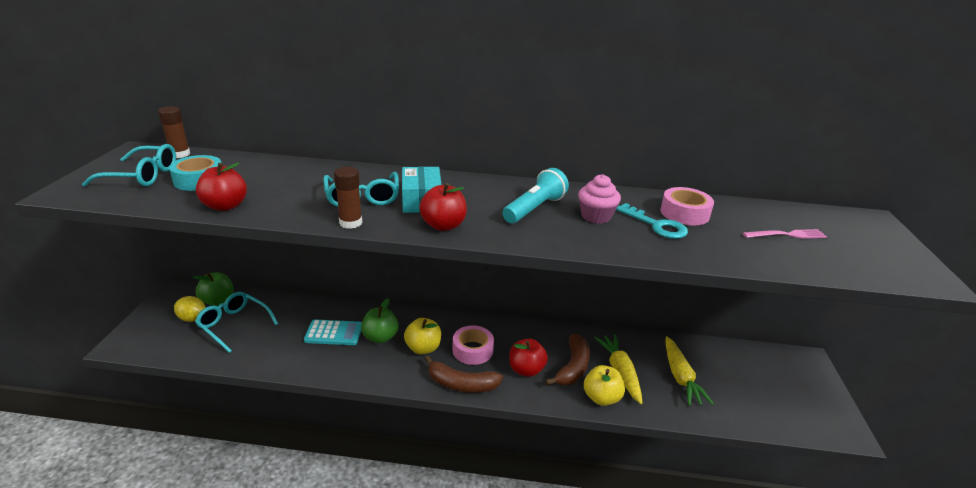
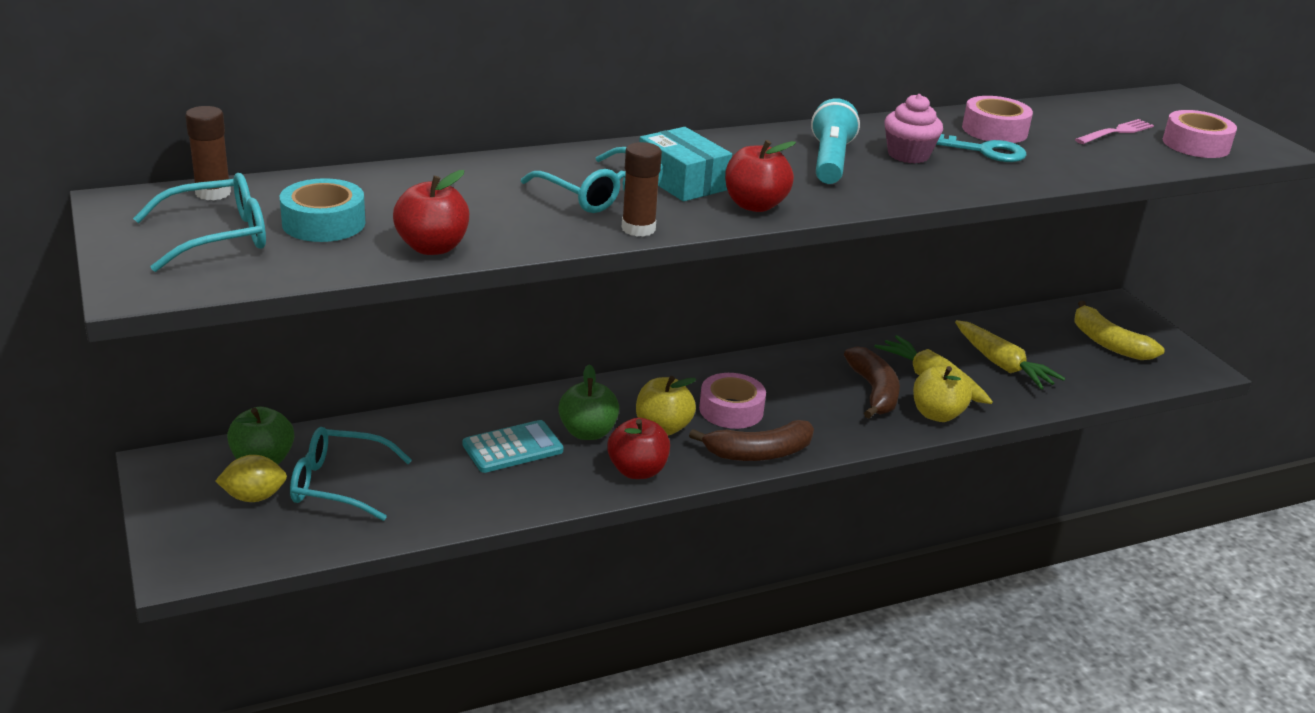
camera: 30 degrees left, 0 degrees up
(526, 370) = (821, 412): red apple -> red apple (637, 471)
(778, 386) = (1108, 343): none -> yellow banana
(852, 259) = (1196, 144): none -> pink tape

